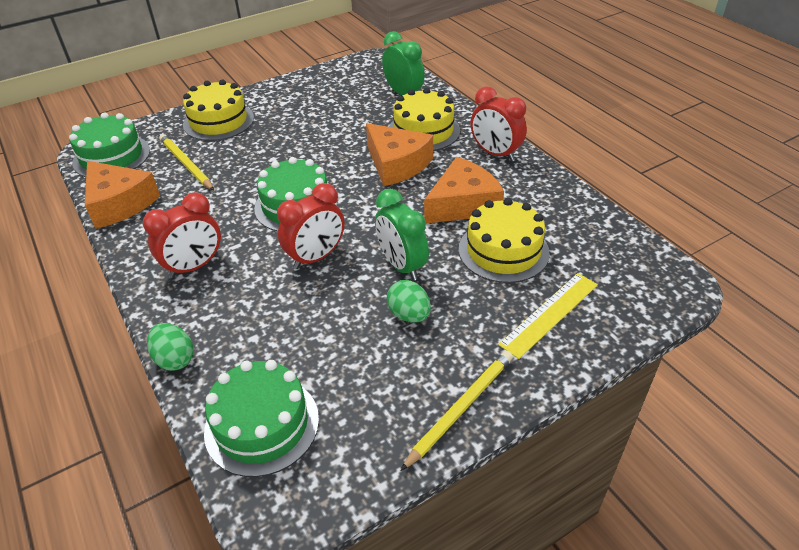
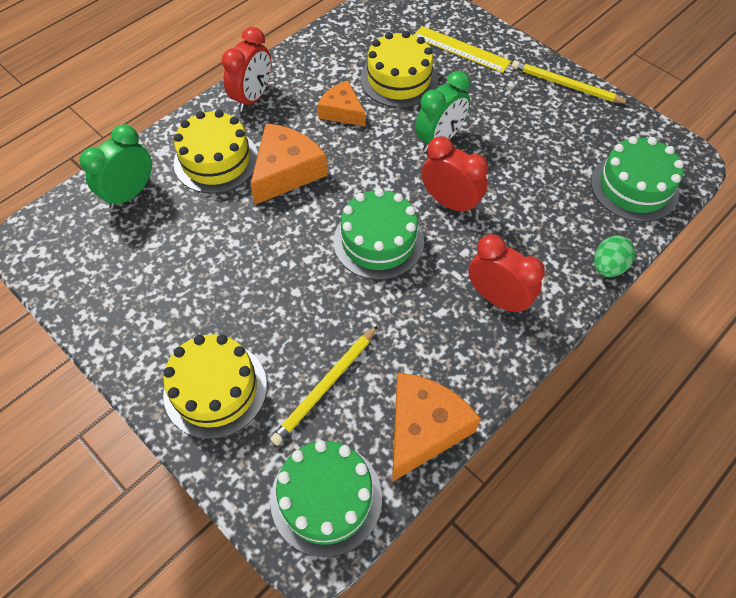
camera: 105 degrees left, 15 degrees up
(409, 315) = (494, 125): green egg -> none
(463, 204) = (342, 111): orange cheese -> orange cheese, size x0.65

